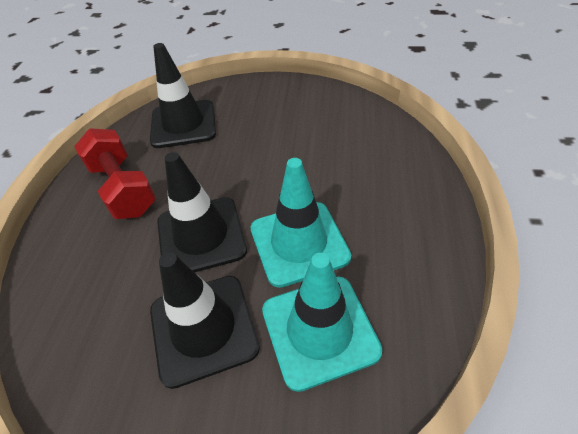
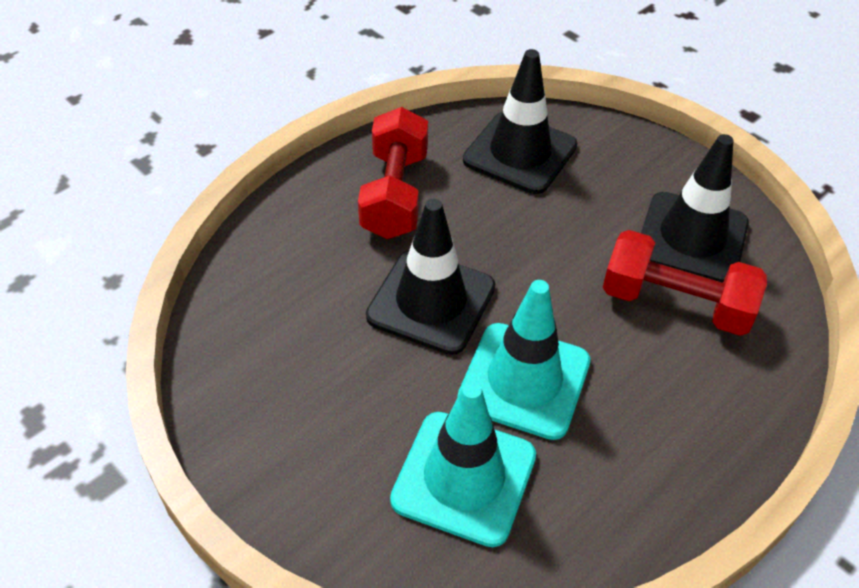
camera: 35 degrees right, 0 degrees up
(203, 328) = (360, 394): black traffic cone -> black traffic cone (692, 238)
(337, 149) = (675, 303): none -> red dumbbell

